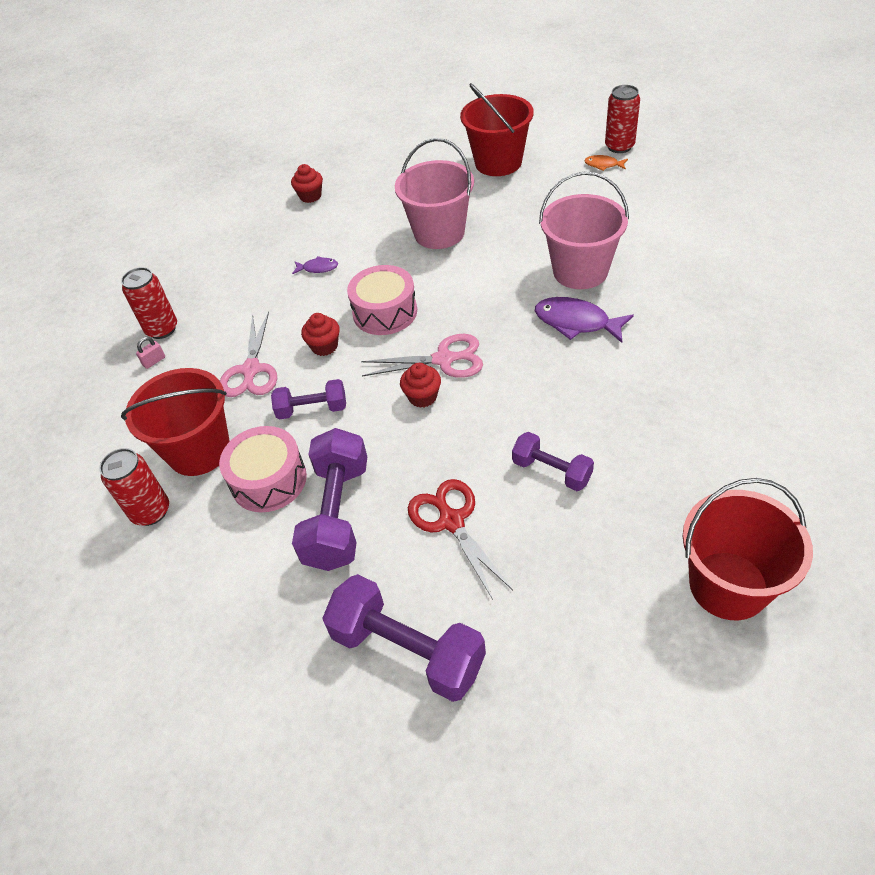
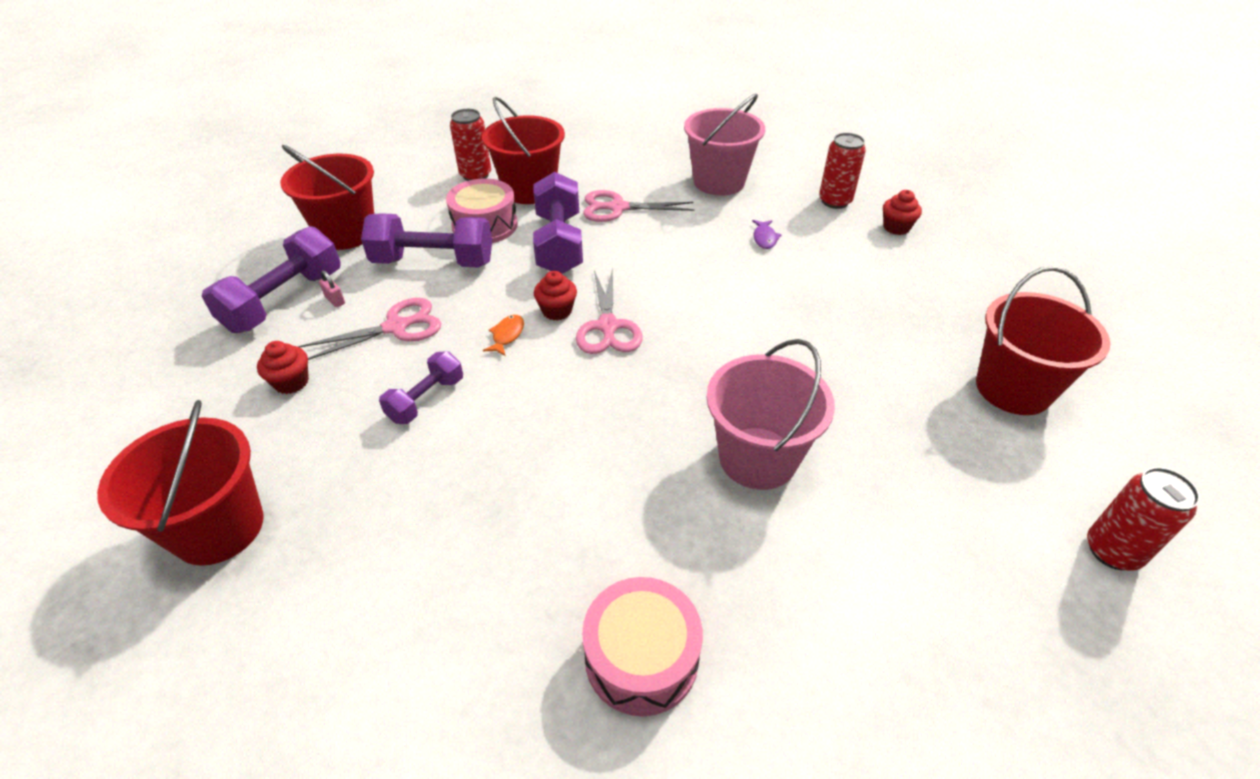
camera: 85 degrees right, 5 degrees down
(154, 361) = (639, 160): pink padlock -> pink padlock (335, 300)
(162, 329) = (679, 159): red can -> red can (835, 201)
(267, 626) = (346, 233): none -> red bucket
(312, 409) = (559, 244): purple dumbbell -> purple dumbbell, size x1.72
(324, 346) = (642, 247): red cupcake -> red cupcake (291, 382)
(385, 312) = (689, 285): pink drum -> pink drum (641, 657)
(439, 233) = (834, 327): pink bucket -> pink bucket (719, 182)
(452, 521) = (396, 327): red scissors -> pink scissors
(576, 322) = (653, 443): purple fish -> none
(603, 165) = (1043, 519): orange fish -> orange fish (507, 335)

